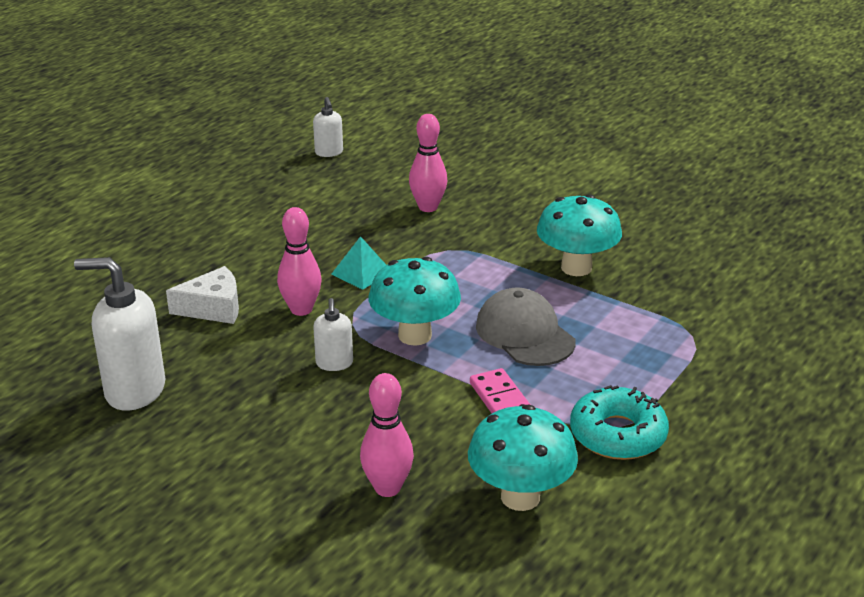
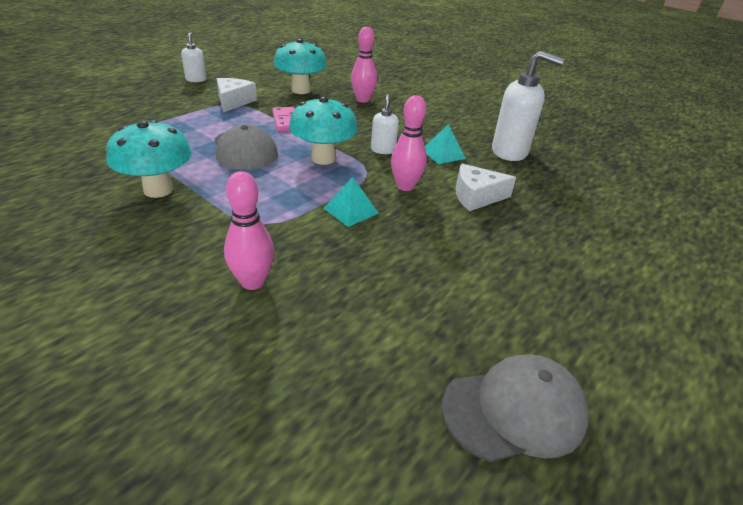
camera: 175 degrees left, 5 degrees up
(233, 168) = (514, 411): none -> grey cap
(244, 370) = (443, 154): none -> turquoise pyramid
(329, 152) = (358, 435): white soap dispenser -> white soap dispenser (196, 79)
(617, 434) = (233, 101): turquoise donut -> white cheese

